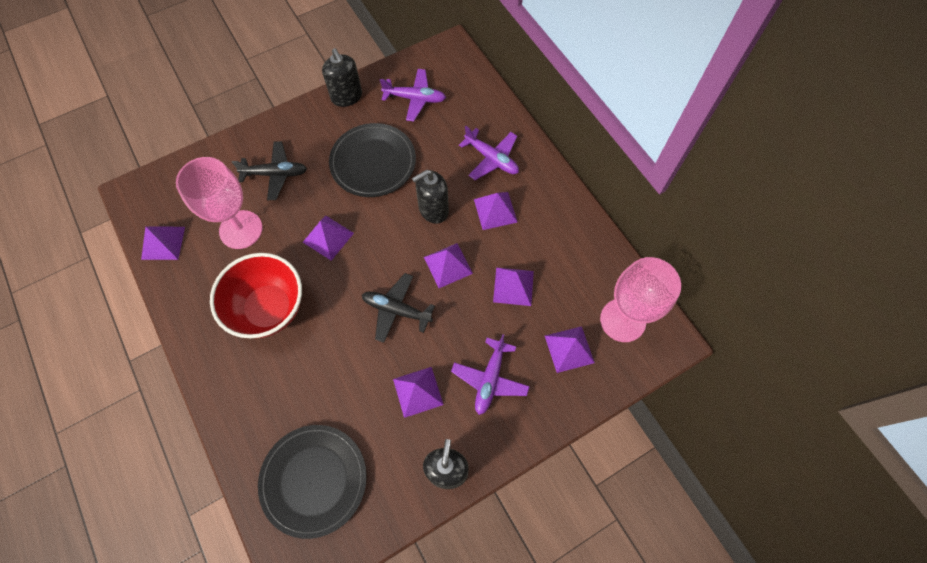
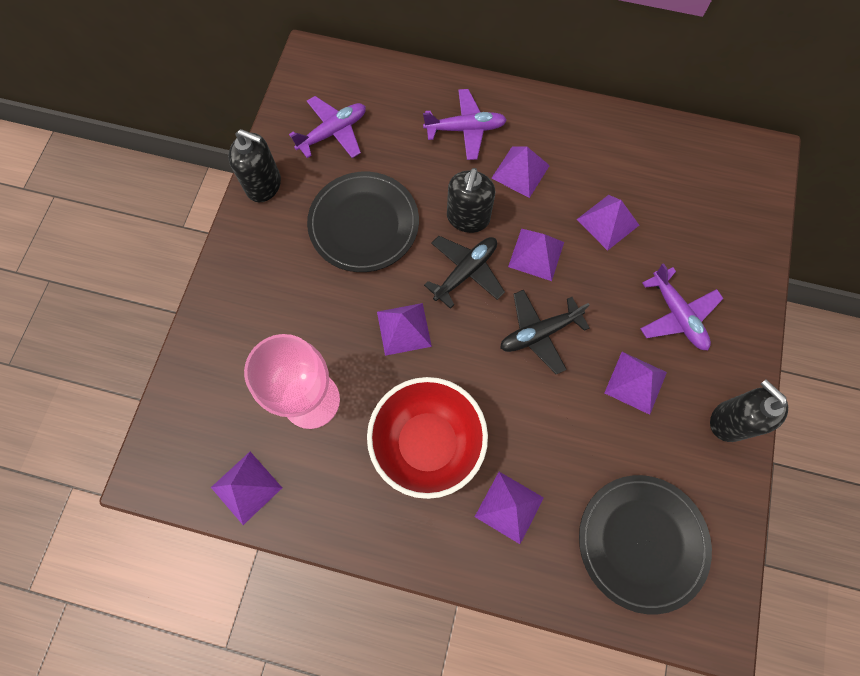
camera: 45 degrees left, 5 degrees up
(275, 174) = (281, 318): black plane -> black plane (465, 272)
(569, 349) = (705, 232): purple pyramid -> purple pyramid (509, 507)
(622, 320) = (716, 171): pink goblet -> none

